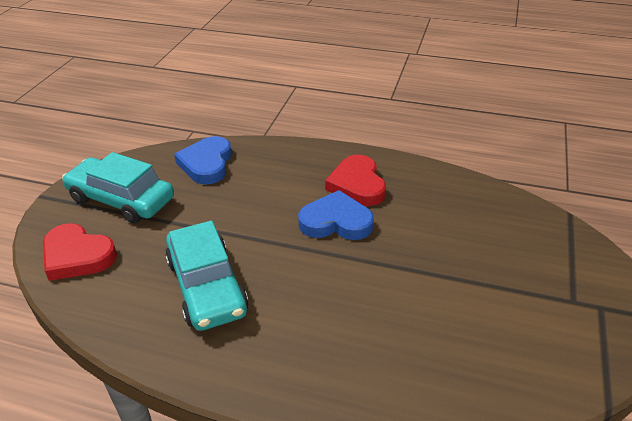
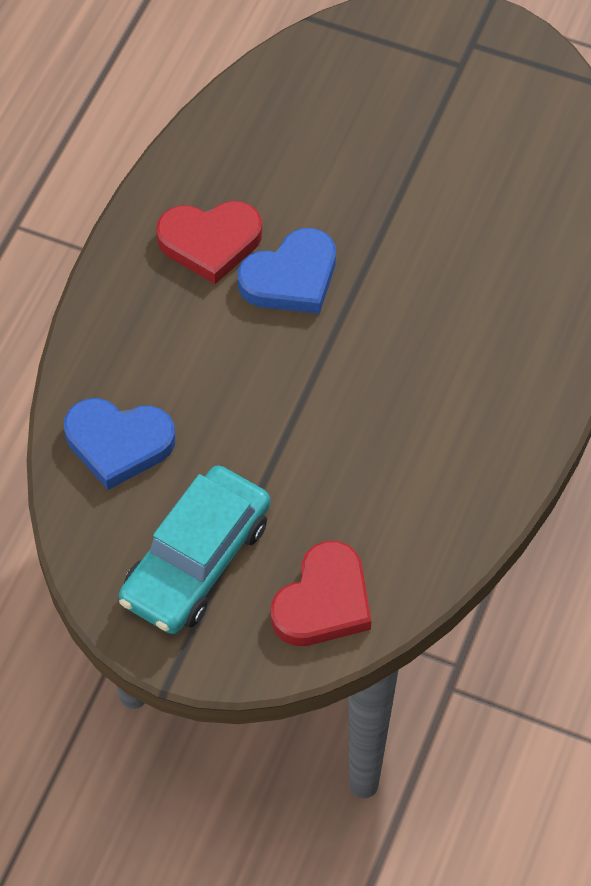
camera: 85 degrees left, 20 degrees up
(207, 286) = (401, 433): turquoise car -> none
(336, 222) = (291, 278): blue heart -> blue heart turned 135 degrees counterclockwise

